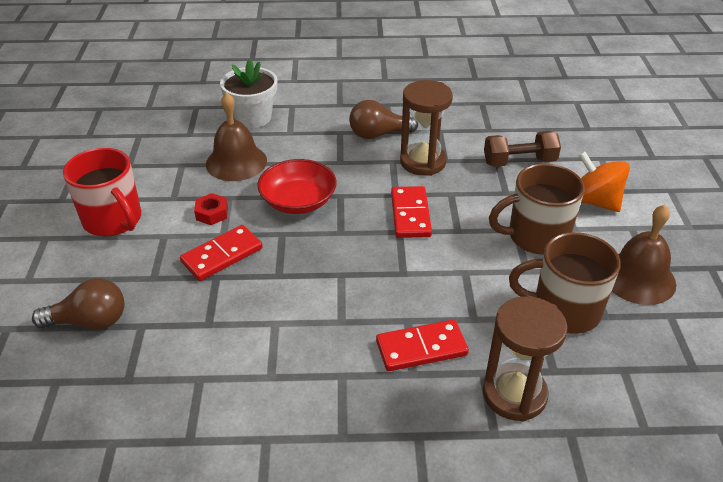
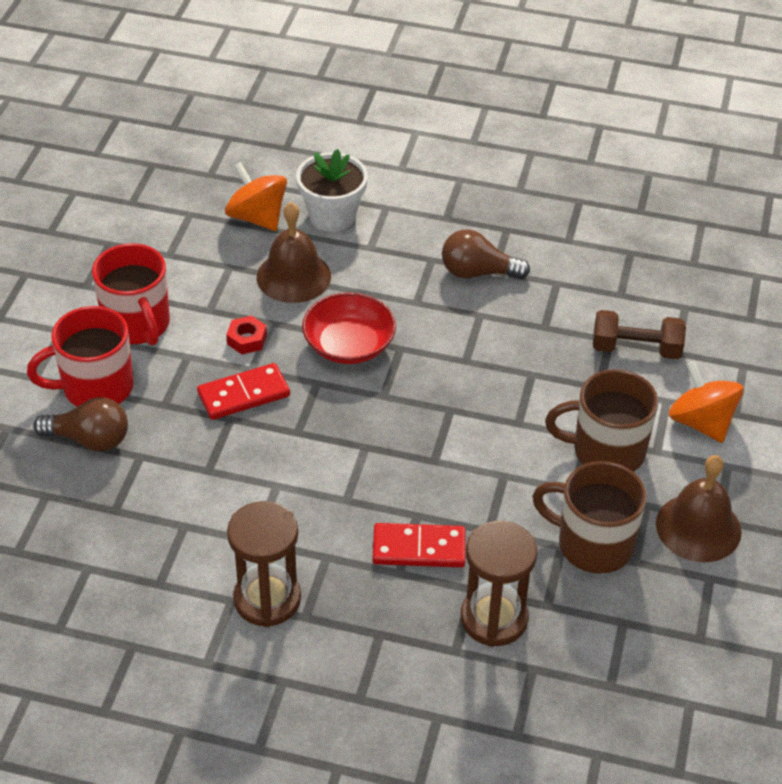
camera: 15 degrees right, 5 degrees up
(86, 277) = (96, 387): none -> red mug
(194, 128) = (257, 217): none -> orange spinning top
(410, 214) = (472, 391): red domino -> none
(423, 162) = (516, 323): brown hourglass -> brown hourglass (267, 599)

